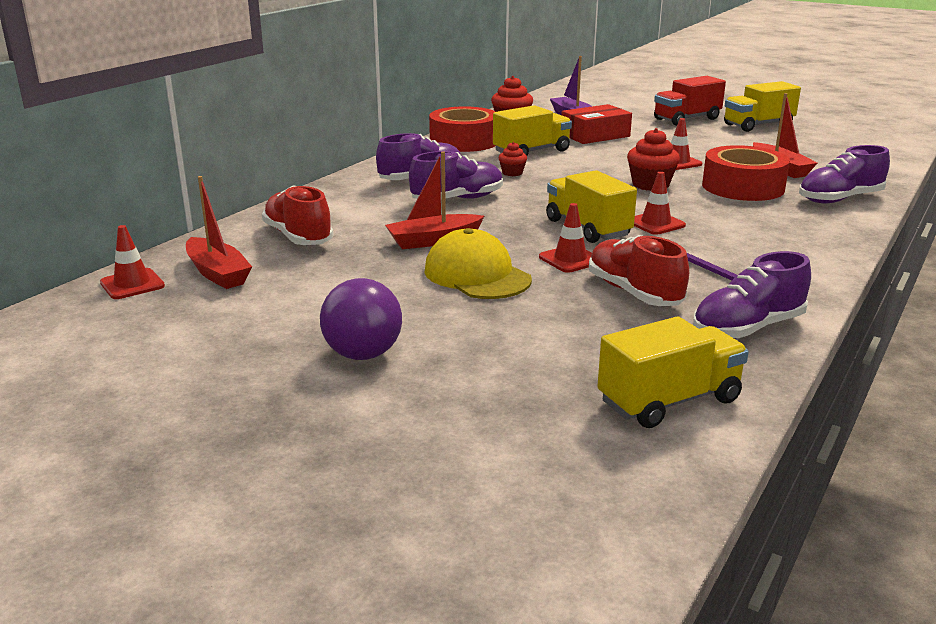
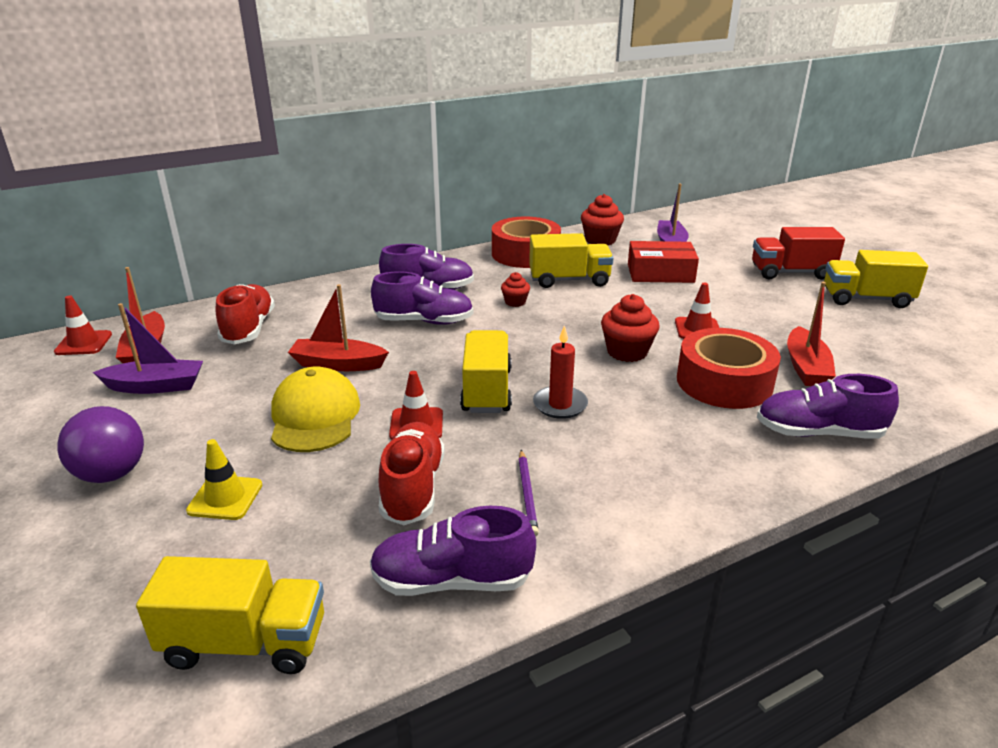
camera: 30 degrees right, 5 degrees up
(283, 293) = (156, 386): none -> purple boat
(497, 338) = (225, 498): none -> yellow traffic cone
(655, 223) = (560, 405): red traffic cone -> red candle

